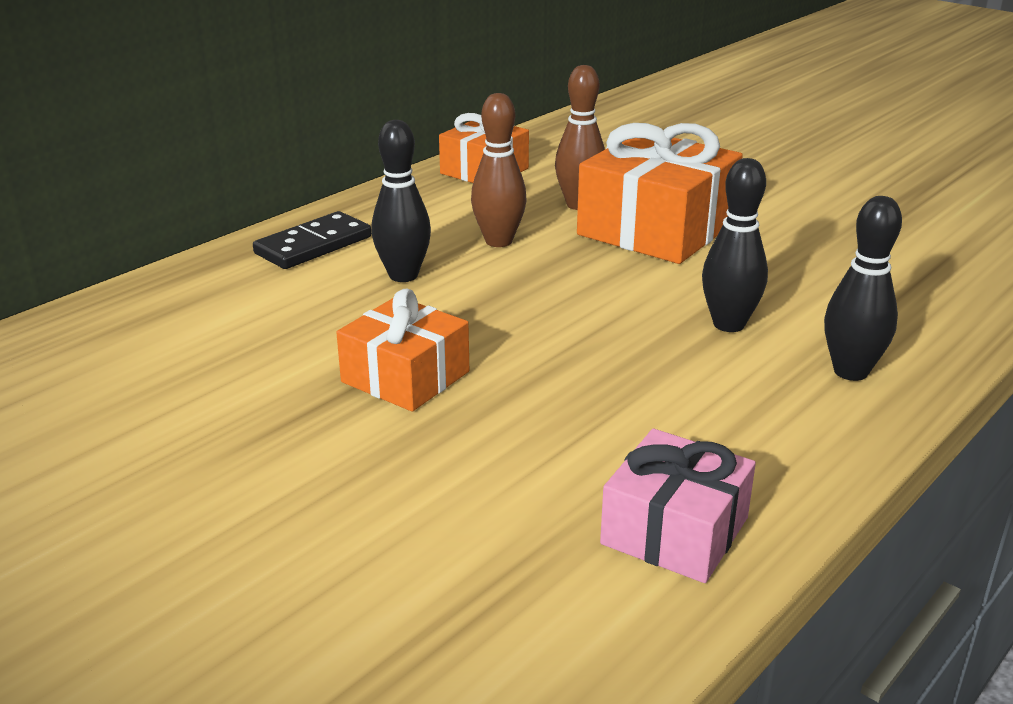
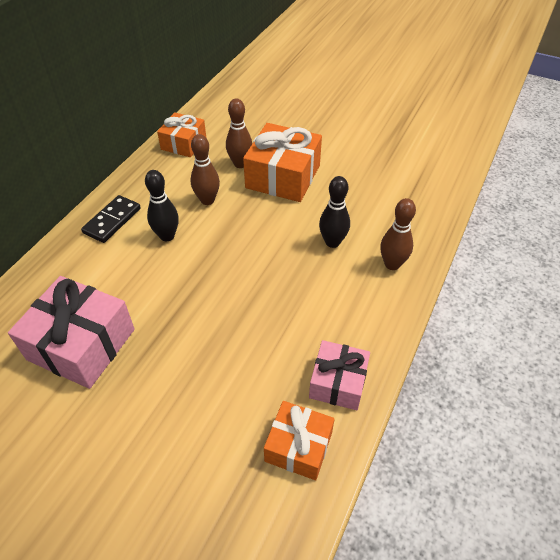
camera: 15 degrees left, 20 degrees up
(177, 391) = (81, 344): none -> pink gift
(405, 377) = (191, 310): orange gift -> orange gift (298, 446)
(850, 372) = (392, 264): black bowling pin -> brown bowling pin

